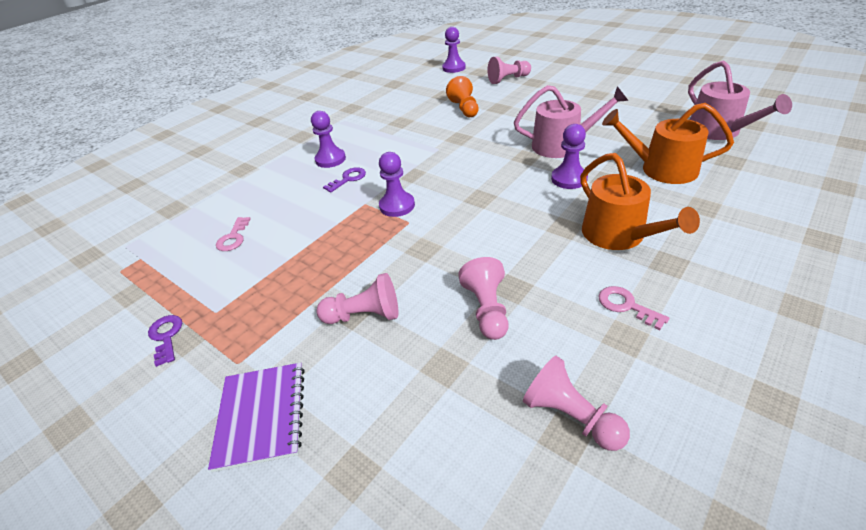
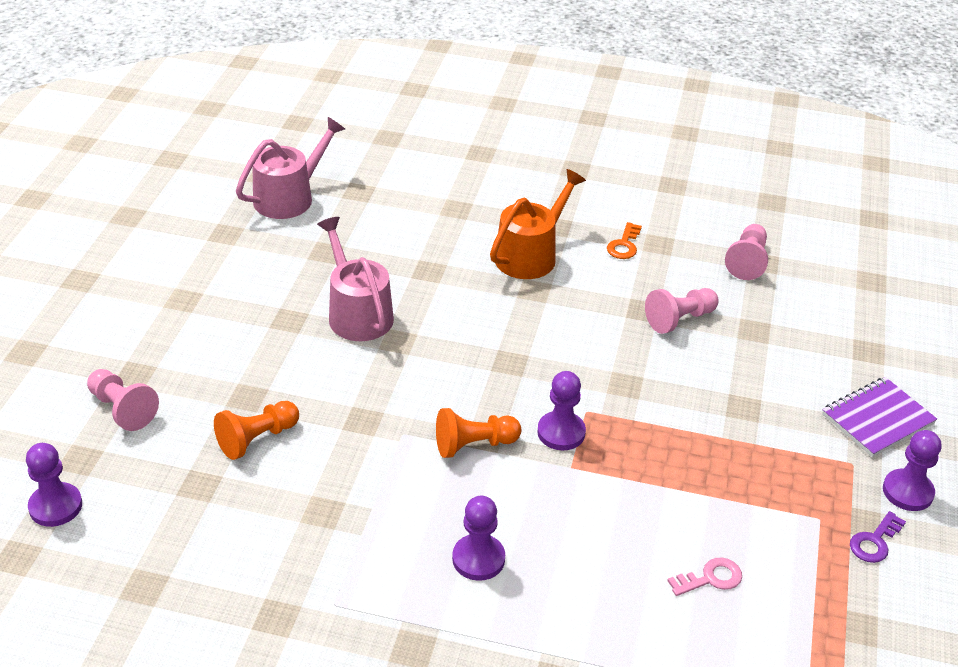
camera: 120 degrees left, 0 degrees up
(348, 179) = (523, 510): purple key -> none
(364, 315) = (740, 396): pink pawn -> none
(412, 170) = (474, 445): none -> orange pawn
(569, 179) = (439, 298): purple pawn -> purple pawn (907, 492)
(626, 306) = (624, 245): pink key -> orange key
(661, 169) = (392, 234): orange watering can -> none

